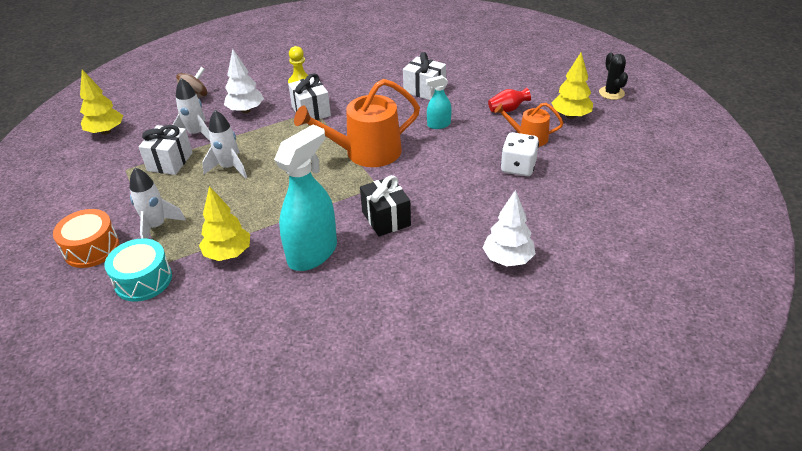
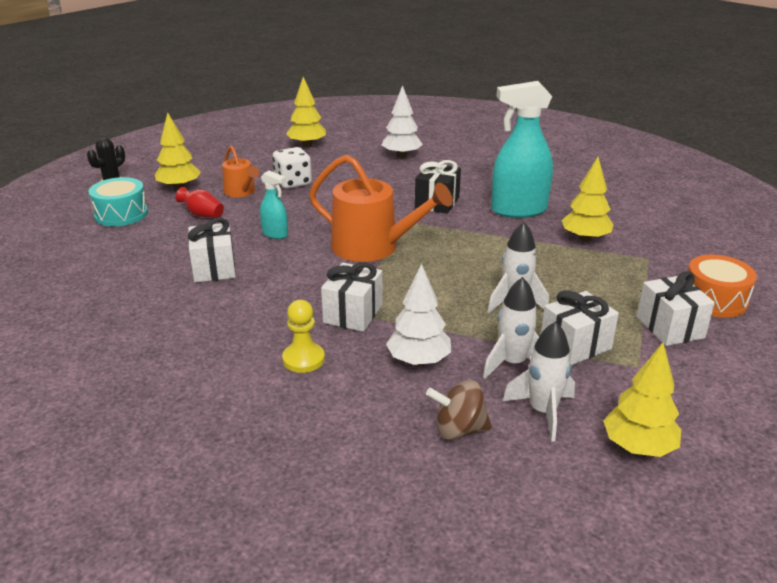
camera: 135 degrees left, 10 degrees down
(116, 206) = (670, 327): none -> white gift
(143, 280) = (672, 255): turquoise drum -> turquoise drum (121, 214)
(157, 227) = (636, 287): white rocket -> white rocket (542, 412)
(603, 214) = (307, 145): none -> yellow tree

